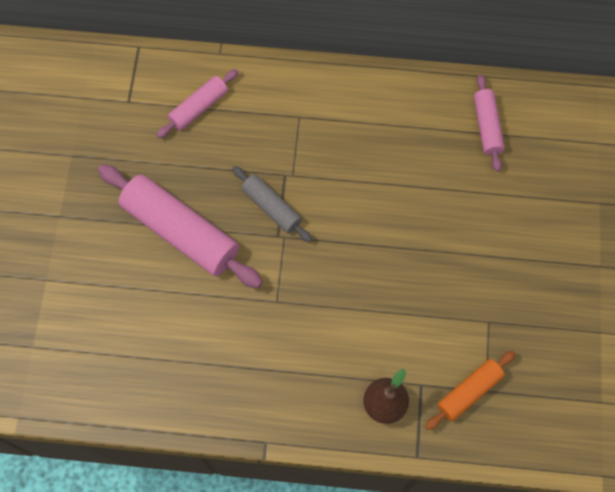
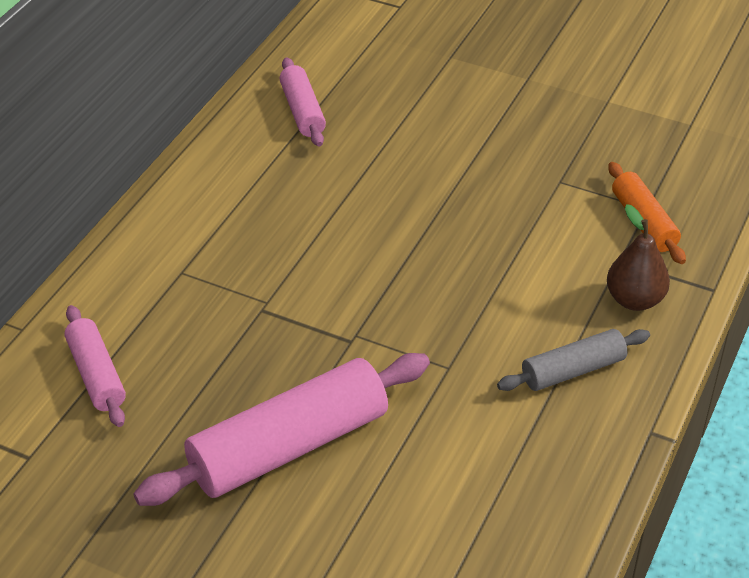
camera: 70 degrees left, 25 degrees down
(272, 207) = (304, 335): grey rolling pin -> grey rolling pin (573, 370)
(487, 127) = (303, 111): pink rolling pin -> pink rolling pin turned 60 degrees clockwise

